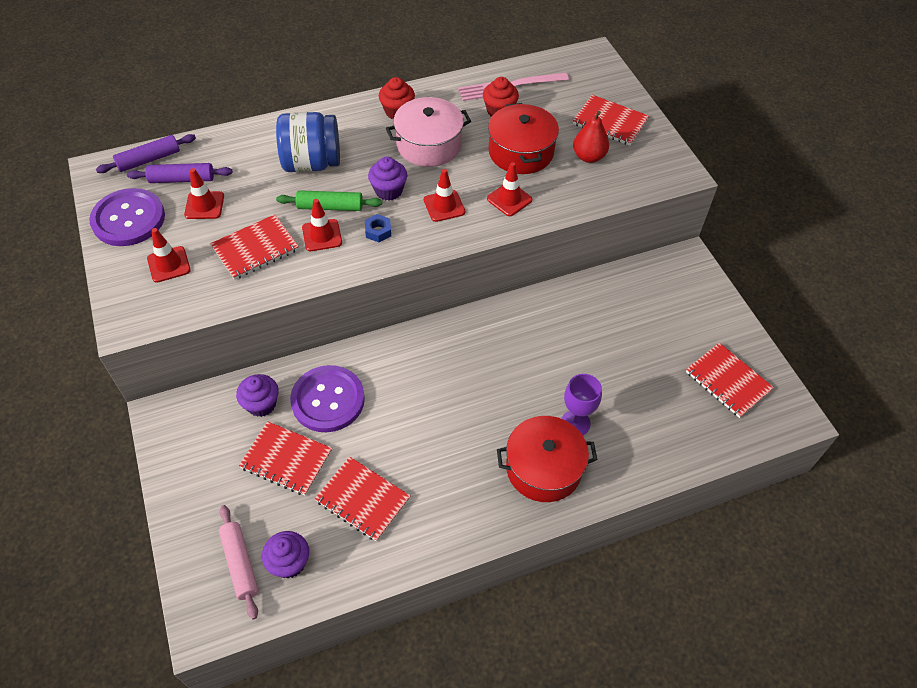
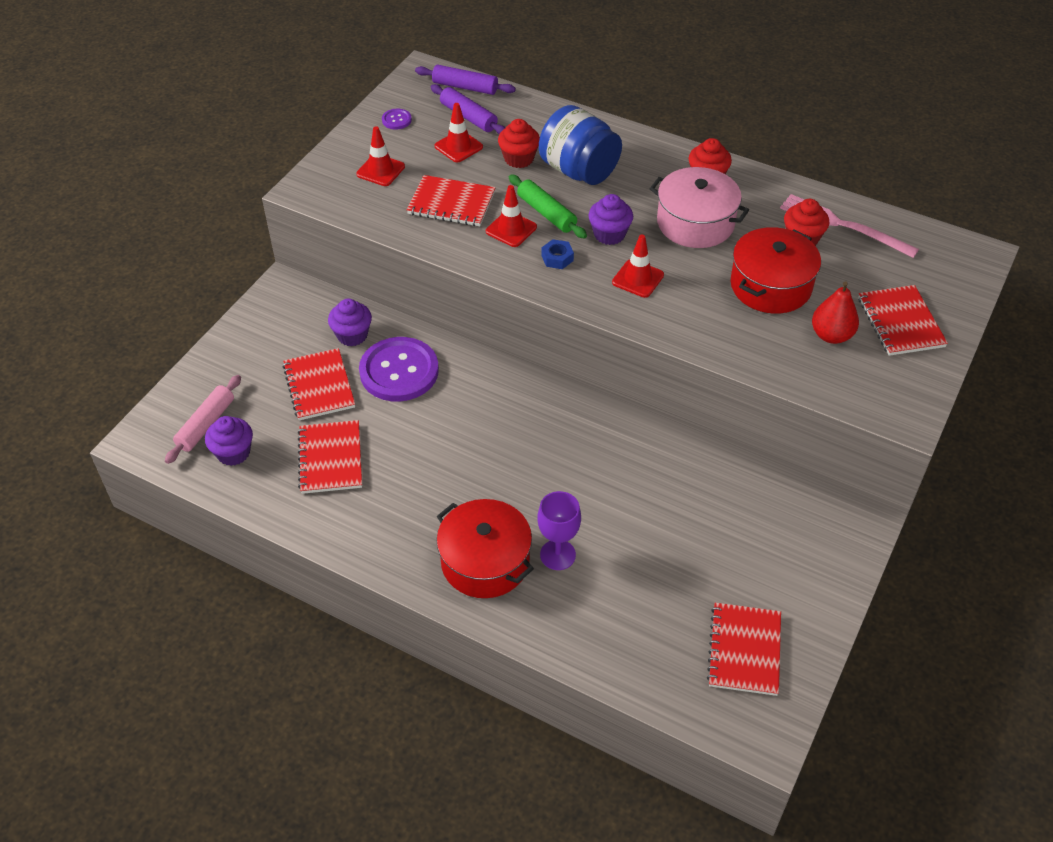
camera: 50 degrees right, 5 degrees down
(128, 219) = (396, 120): purple button -> purple button, size x0.41
(260, 183) = (519, 159): none -> red cupcake
(509, 199) = (702, 315): red traffic cone -> none

